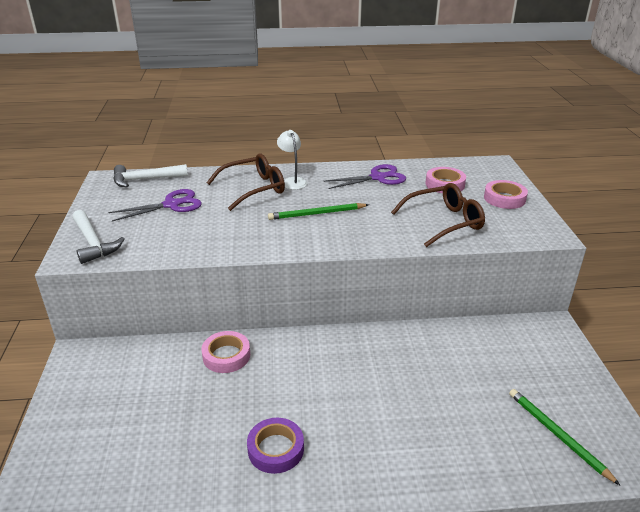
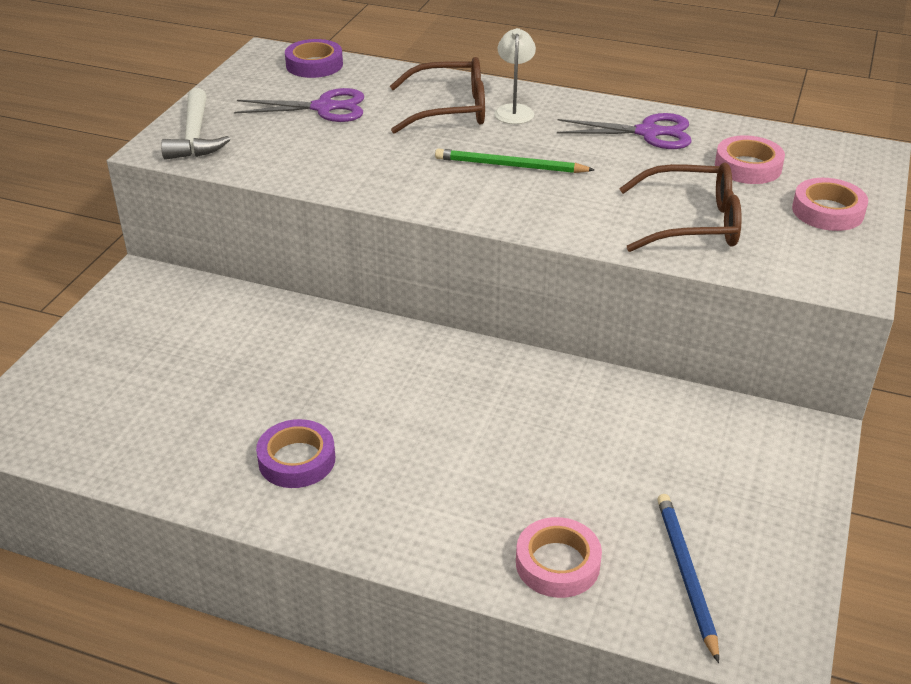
camera: 25 degrees right, 5 degrees up
(145, 180) = (314, 65): white hammer -> purple tape
(226, 356) = (311, 332): pink tape -> pink tape (557, 563)
(558, 435) = (686, 575): green pencil -> blue pencil

